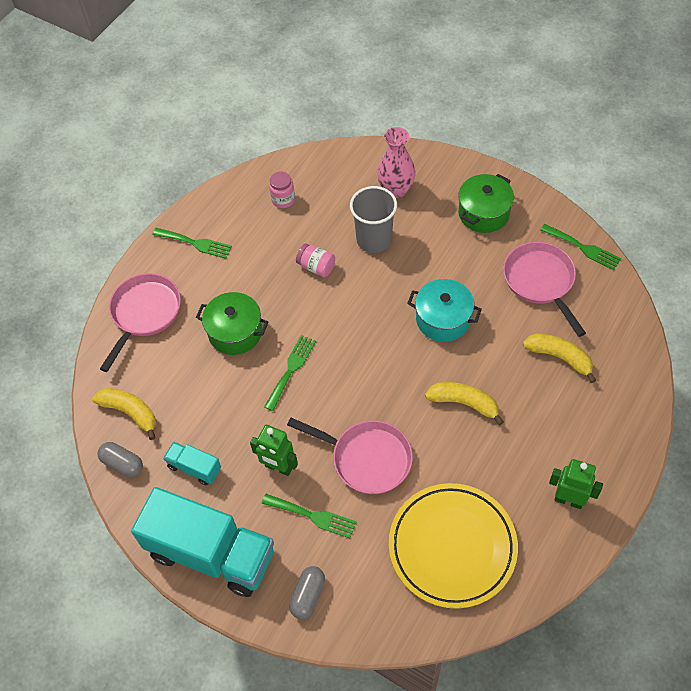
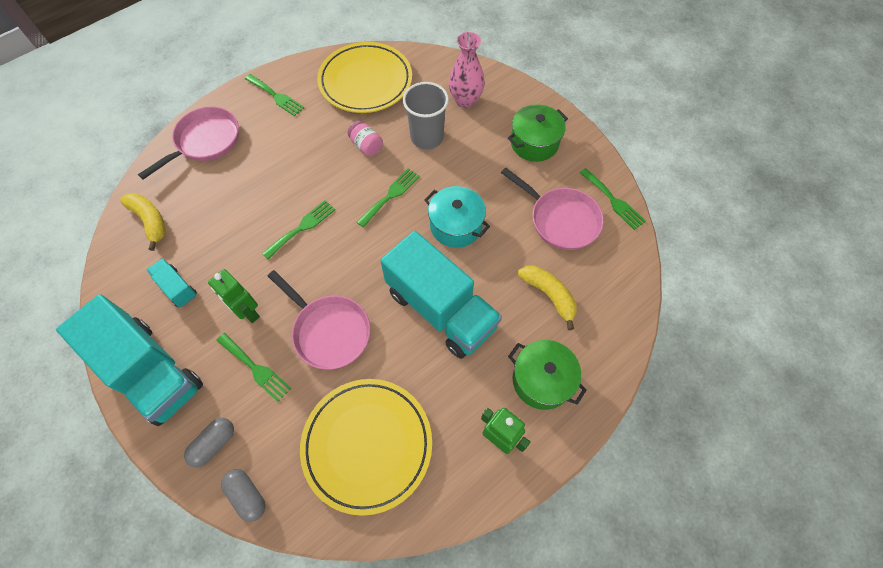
camera: 15 degrees right, 5 degrees up
(122, 464) = (120, 263): grey capsule -> grey capsule (247, 495)
(235, 332) = (271, 180): green pot -> green pot (542, 380)
(283, 200) = (365, 82): pink jar -> yellow plate
(365, 310) = (390, 195): none -> green fork
(464, 403) = (441, 309): yellow banana -> turquoise truck
(540, 282) = (560, 219): pink pan -> pink pan turned 135 degrees clockwise

